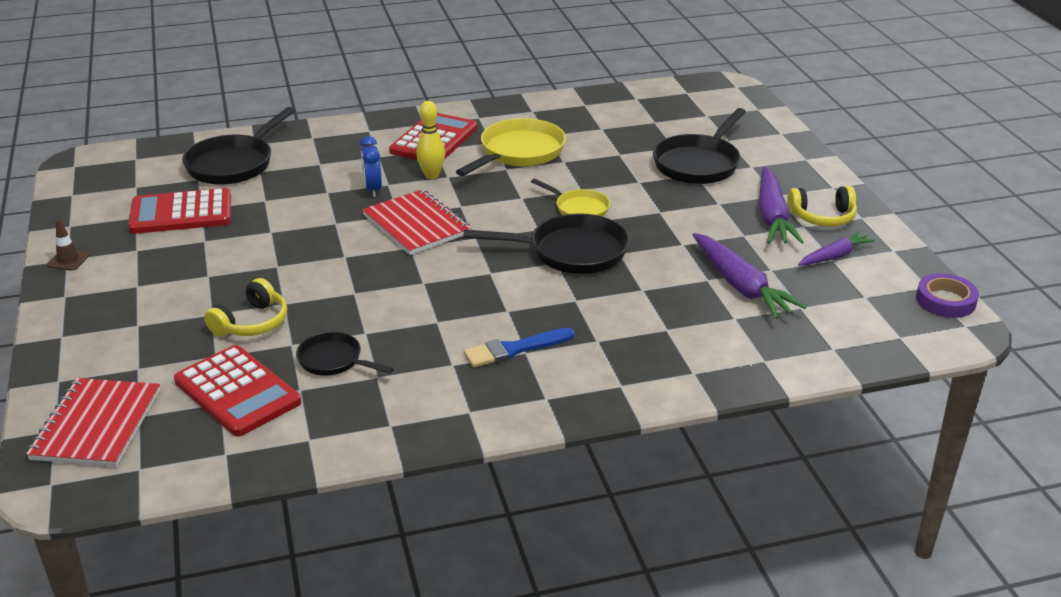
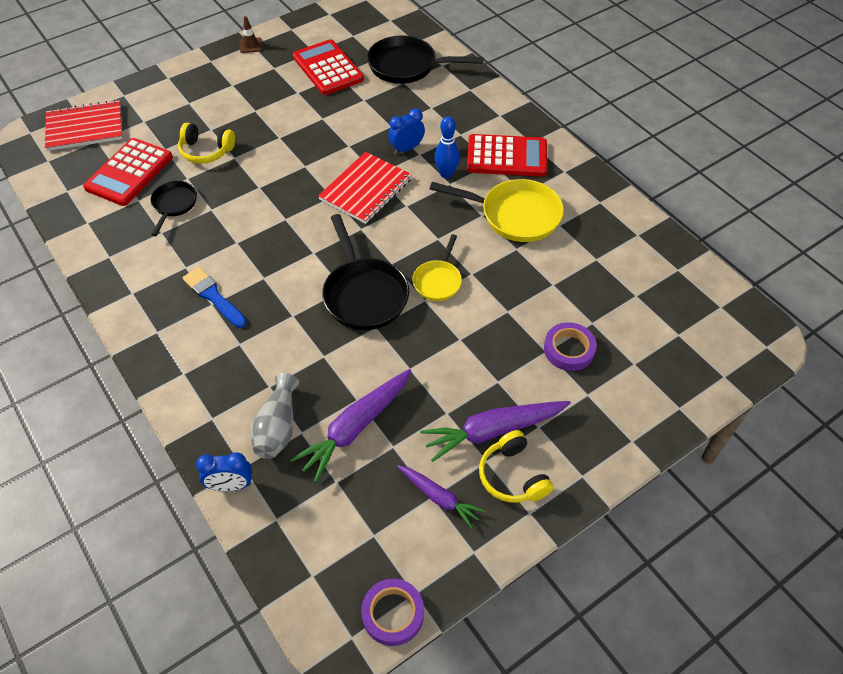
camera: 70 degrees right, 20 degrees up
(431, 175) = (446, 174): yellow bowling pin -> blue bowling pin
(698, 163) = (569, 349): black pan -> purple tape
(722, 331) = (278, 427): none -> grey vase
(785, 371) = (231, 485): none -> blue clock

